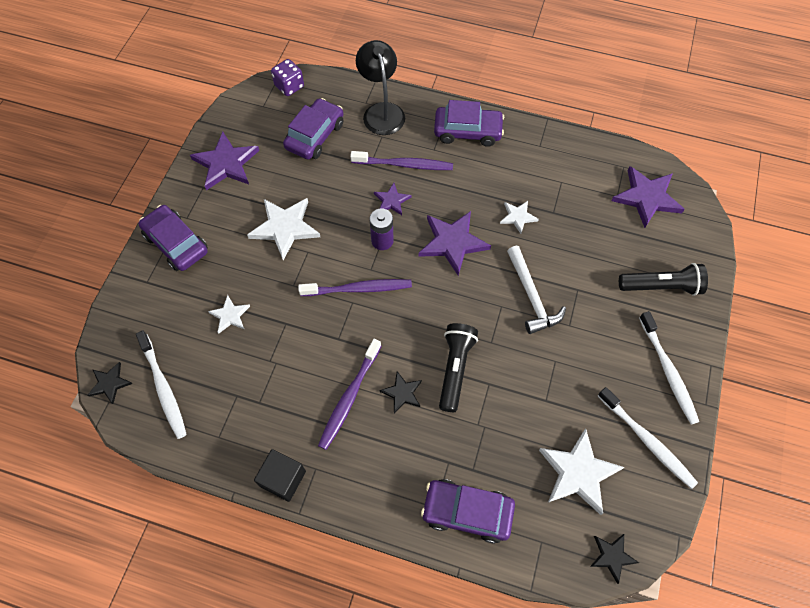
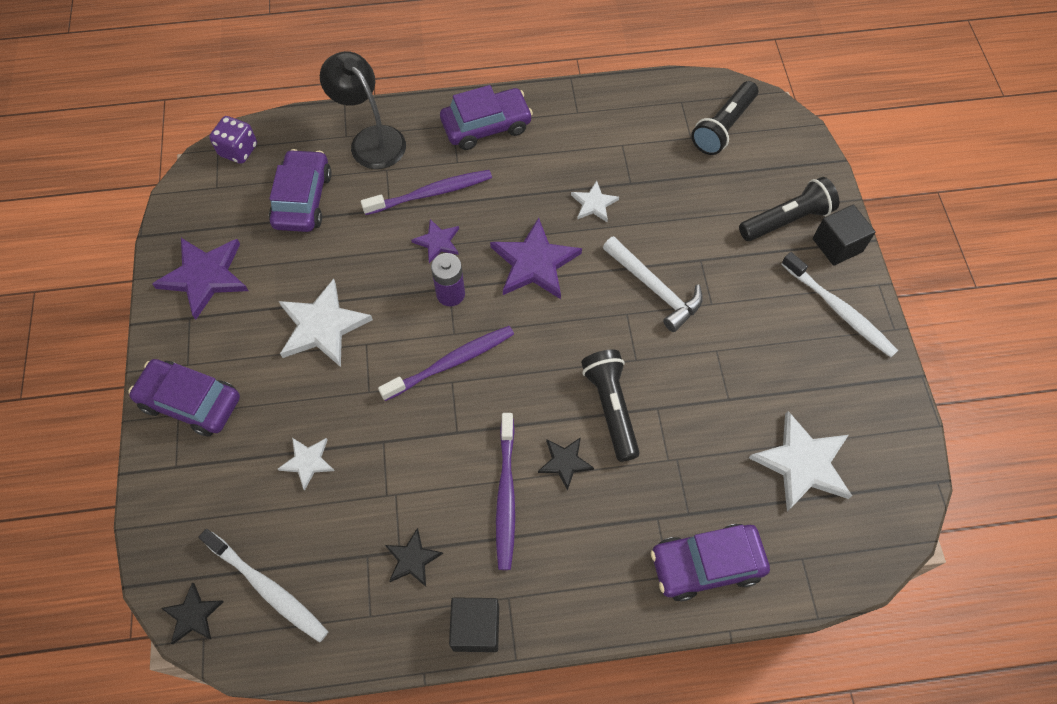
camera: 25 degrees left, 0 degrees up
(612, 556) = (882, 538): black star -> black star (412, 559)
(647, 197) = (723, 127): purple star -> black flashlight
(647, 441) = (856, 396): white toothbrush -> none
(692, 321) = (837, 245): none -> black cube

